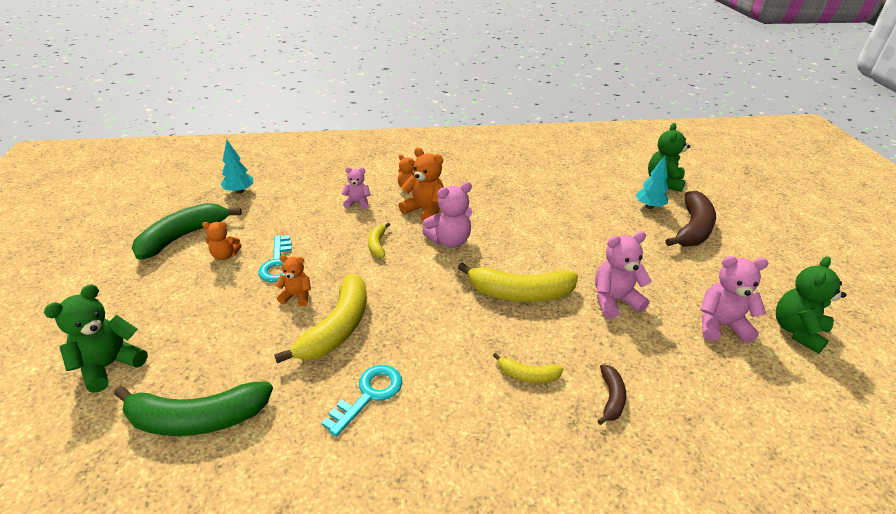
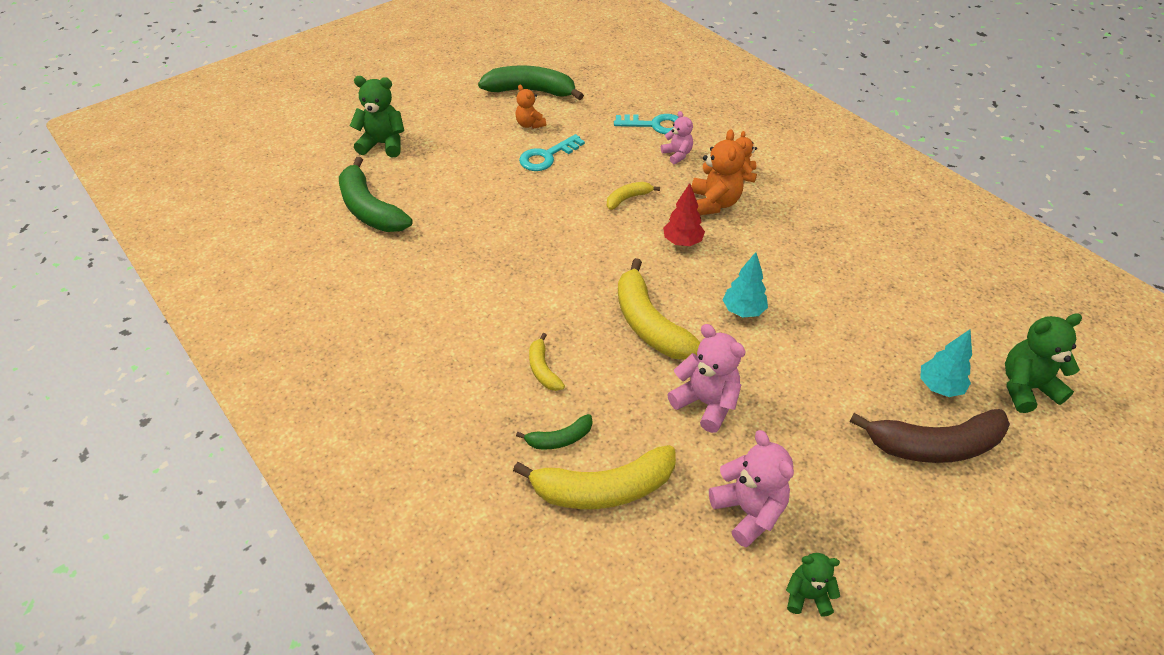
camera: 60 degrees right, 10 degrees up
(239, 191) = (617, 81): turquoise tree -> turquoise tree (743, 311)
(297, 296) = (519, 188): orange teddy bear -> none
(337, 327) = (503, 229): yellow banana -> yellow banana (603, 489)
(369, 395) = (449, 281): turquoise key -> turquoise key (654, 125)
(449, 241) = (682, 242): pink teddy bear -> red tree
(611, 398) = (559, 439): brown banana -> green banana
(797, 331) = (807, 596): green teddy bear -> green teddy bear, size x0.61

